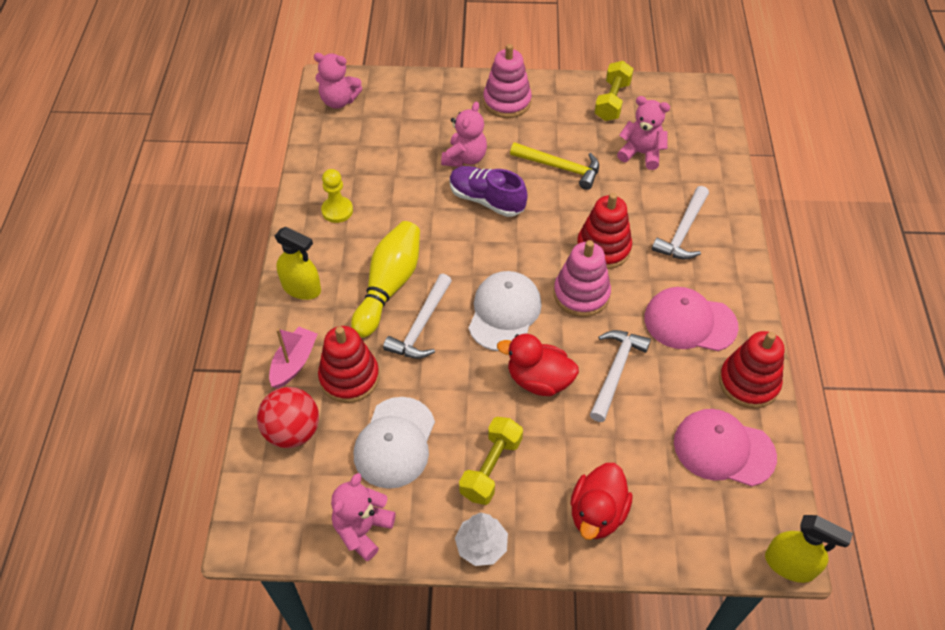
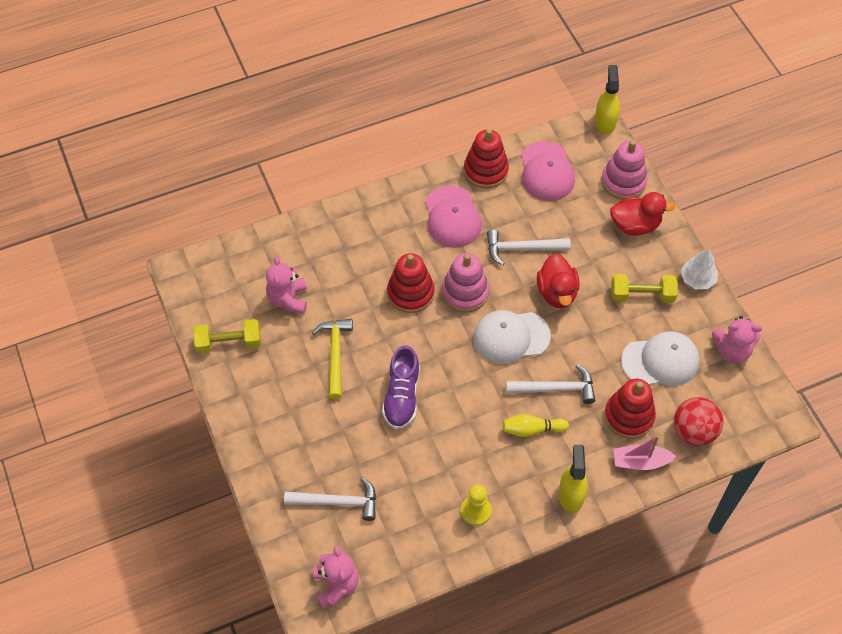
camera: 115 degrees left, 5 degrees up
(389, 286) = (532, 429): yellow bowling pin -> yellow bowling pin, size x0.57
(465, 158) = (360, 434): pink teddy bear -> none
(507, 102) = (268, 430): pink stacking toy -> pink stacking toy (623, 182)
(682, 231) = (365, 245): white hammer -> white hammer (338, 502)

